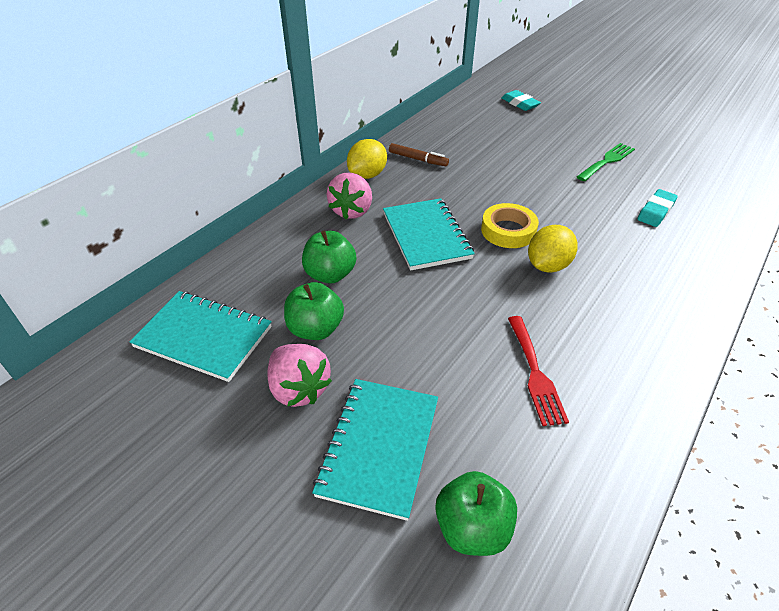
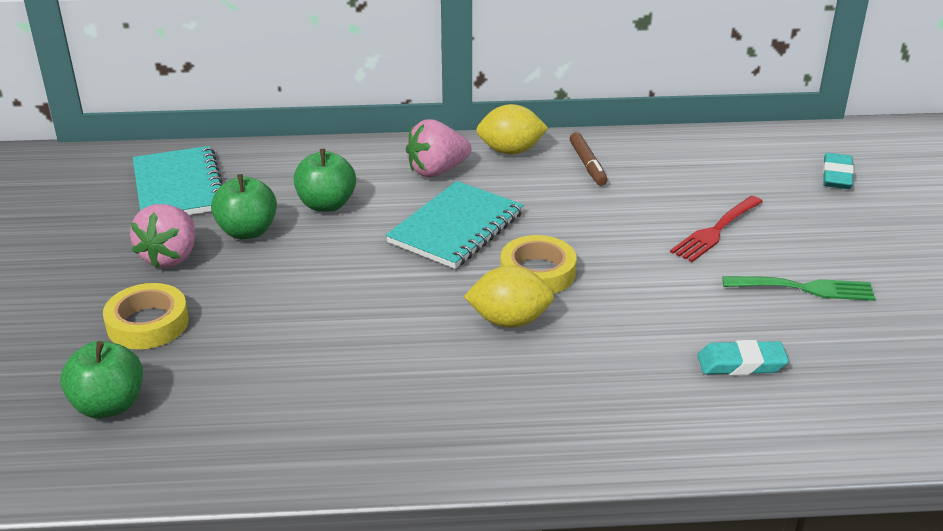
camera: 50 degrees right, 10 degrees down
(379, 447) = (148, 323): turquoise notebook -> yellow tape
(535, 373) = (326, 373): red fork -> red fork (715, 231)

